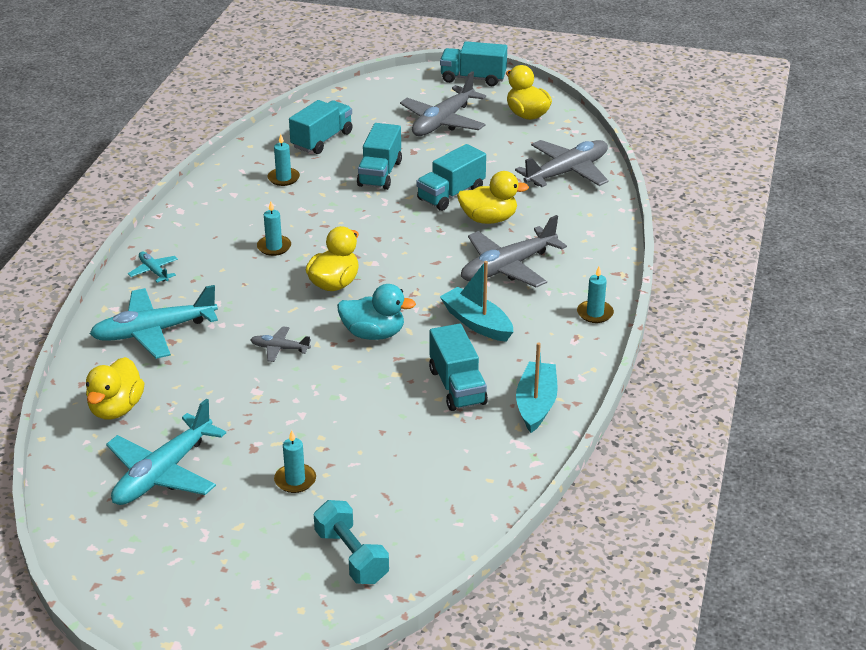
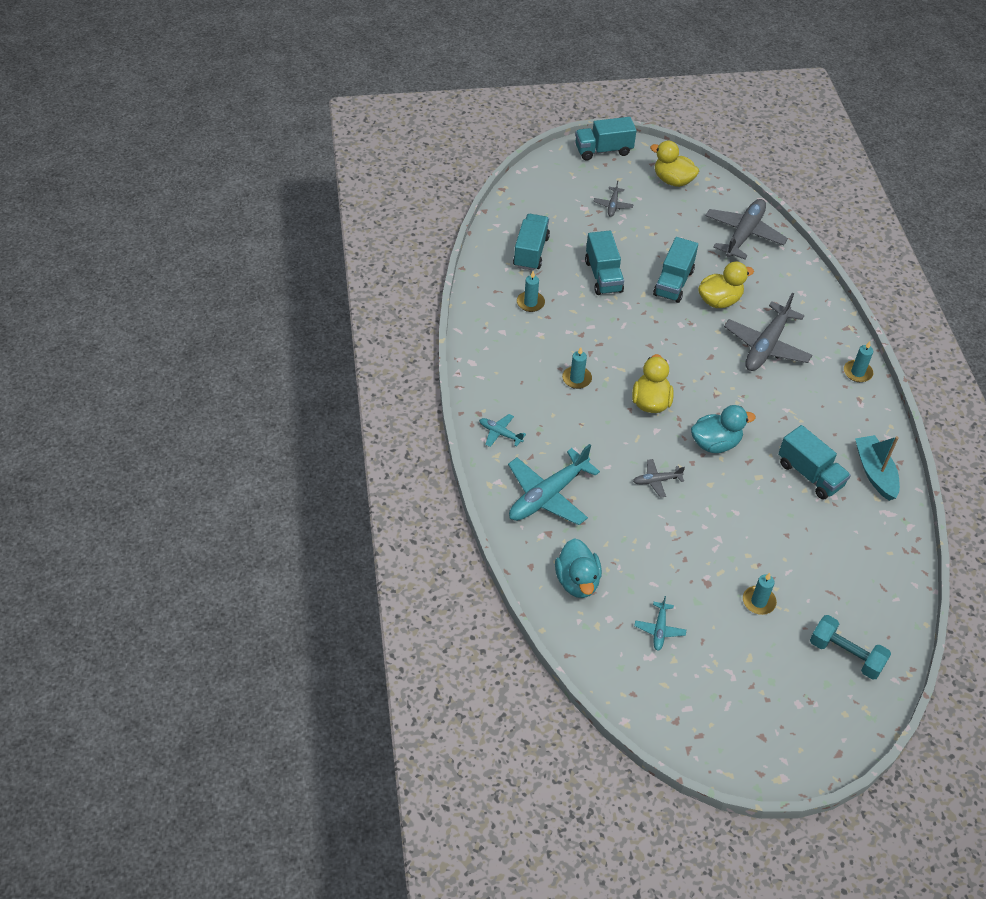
camera: 25 degrees left, 15 degrees up
(116, 408) = (577, 581): yellow duck -> turquoise duck
(163, 473) = (659, 629): turquoise plane -> turquoise plane, size x0.48
(443, 121) = (613, 205): grey plane -> grey plane, size x0.48
(477, 323) = (782, 408): turquoise boat -> none

